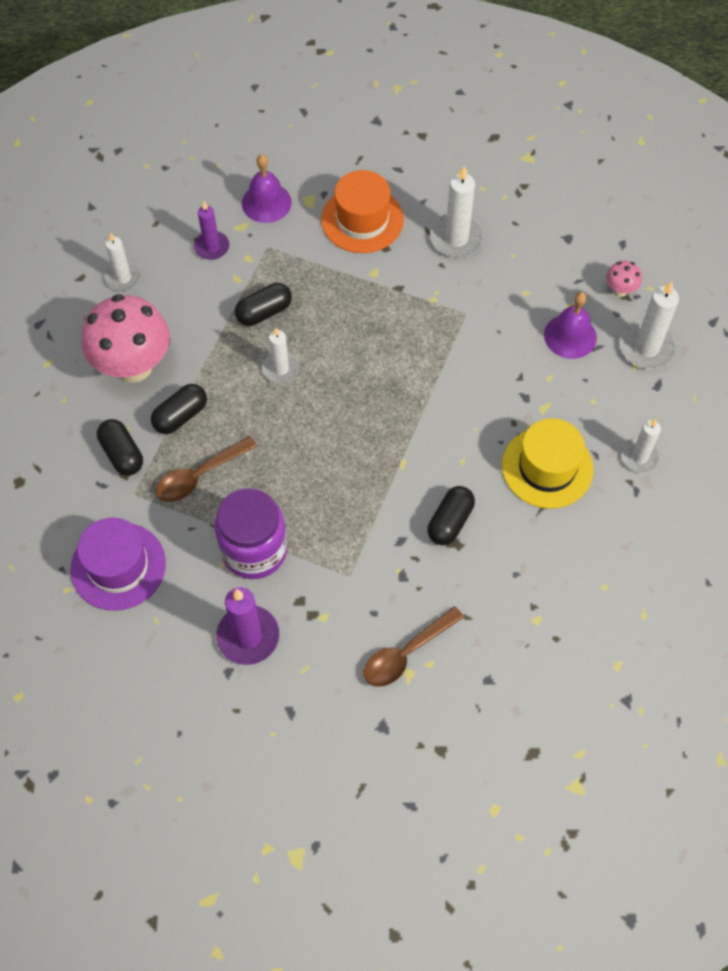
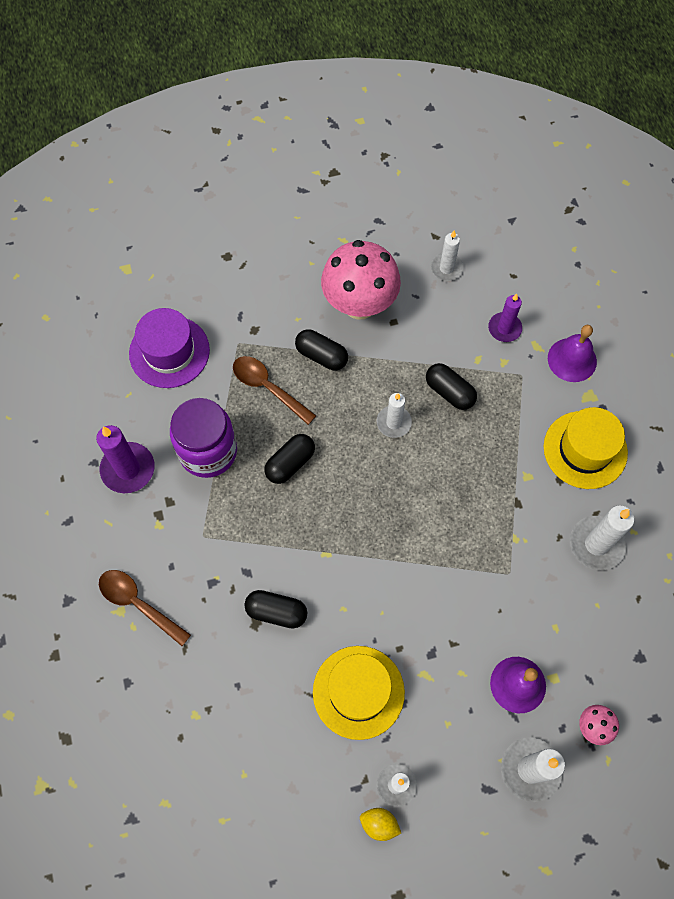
camera: 75 degrees right, 5 degrees up
(122, 454) = (272, 322): black capsule -> black capsule (290, 463)
(362, 220) = (585, 449): orange hat -> yellow hat
(672, 480) = (379, 824): none -> yellow lemon

